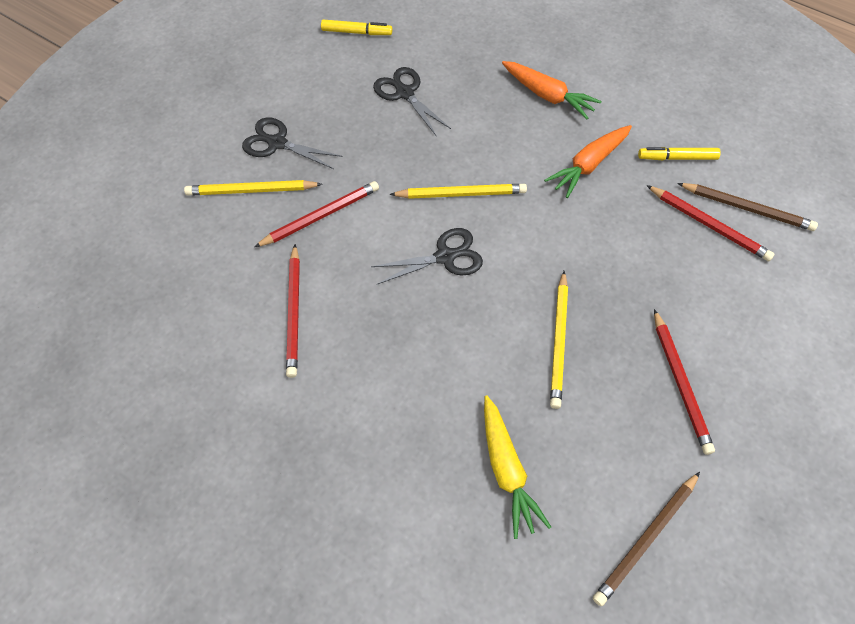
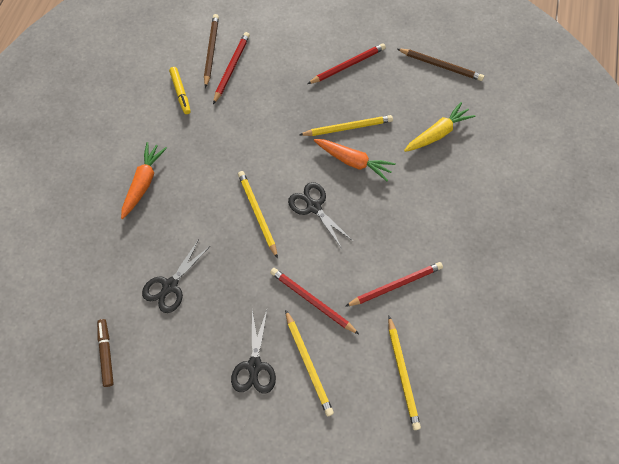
camera: 110 degrees left, 5 degrees up
(186, 279) = (402, 373): none -> yellow pencil
(356, 32) = (106, 353): yellow marker -> brown marker
(588, 165) = (204, 142): orange carrot -> orange carrot (353, 161)

